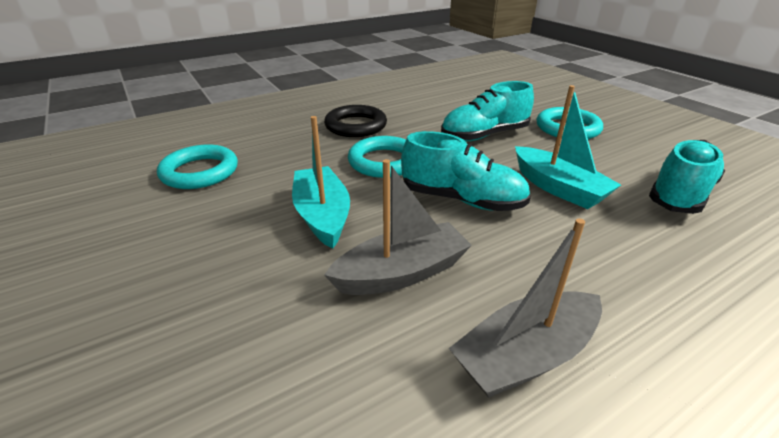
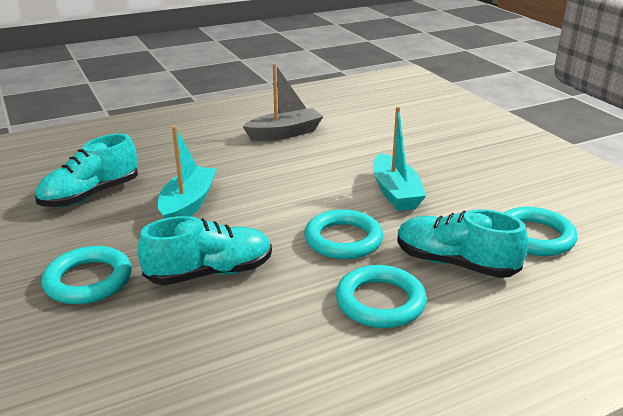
camera: 175 degrees left, 5 degrees down
(356, 126) = (380, 302): black ring -> turquoise ring
(401, 273) = (337, 160): grey boat -> none
(462, 200) = (279, 199): turquoise shoe -> turquoise shoe (455, 263)
(558, 188) = (188, 205): turquoise boat -> turquoise boat turned 45 degrees clockwise

